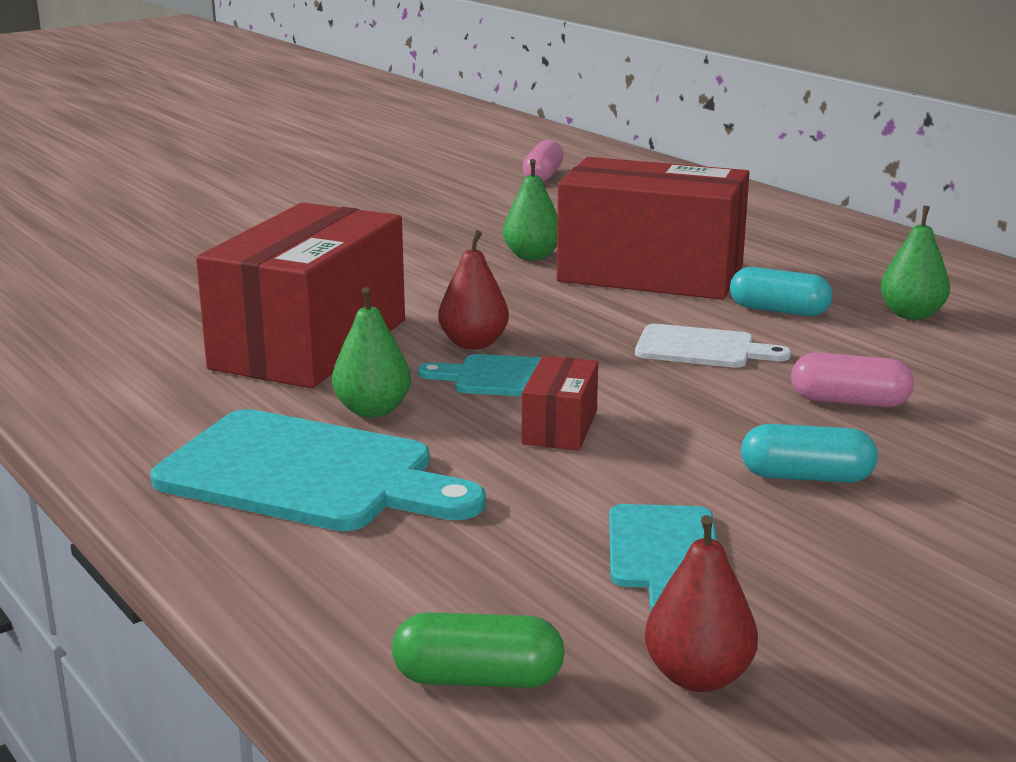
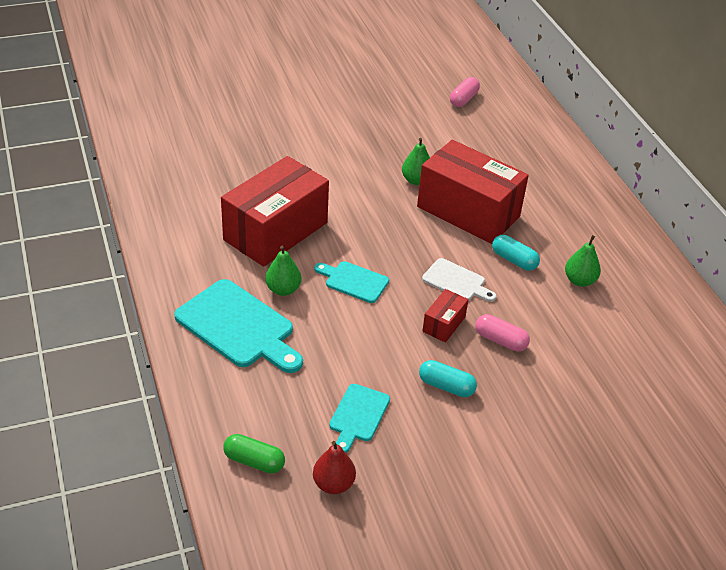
camera: 15 degrees right, 20 degrees up
(473, 344) = (350, 250): red pear -> none
(559, 427) = (358, 323): red box -> red box (443, 324)

